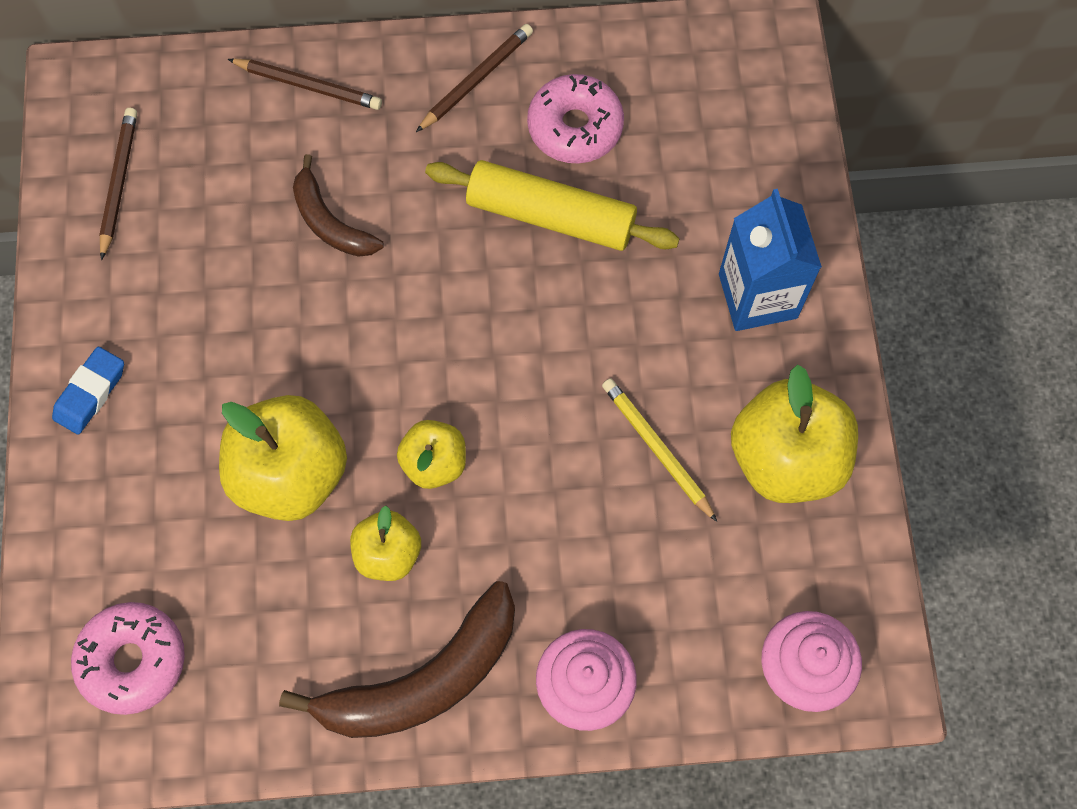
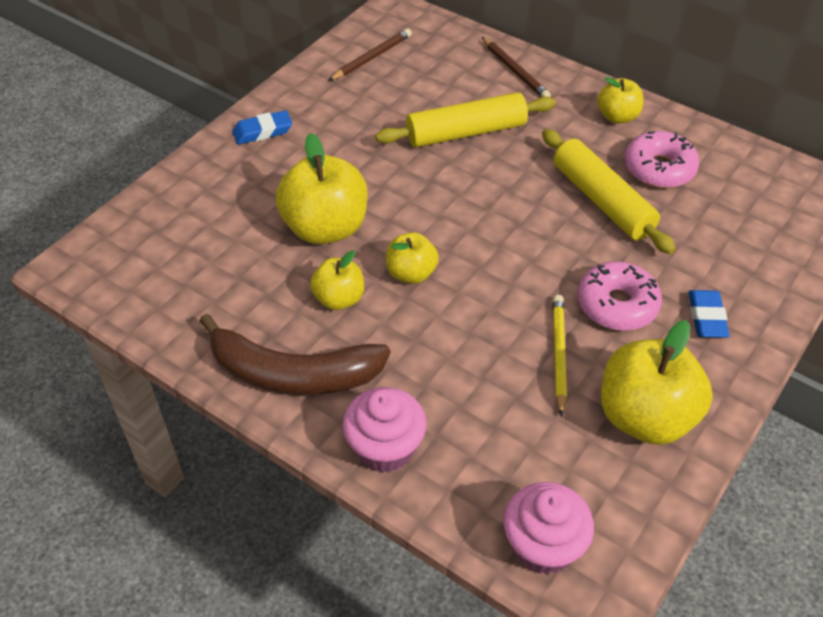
camera: 40 degrees right, 20 degrees down
(133, 660) = (153, 256): pink donut -> pink donut (617, 305)
(330, 222) = (466, 132): brown banana -> yellow rolling pin
(476, 79) = (617, 117): brown pencil -> yellow apple
(757, 296) = (706, 317): blue carton -> blue eraser

